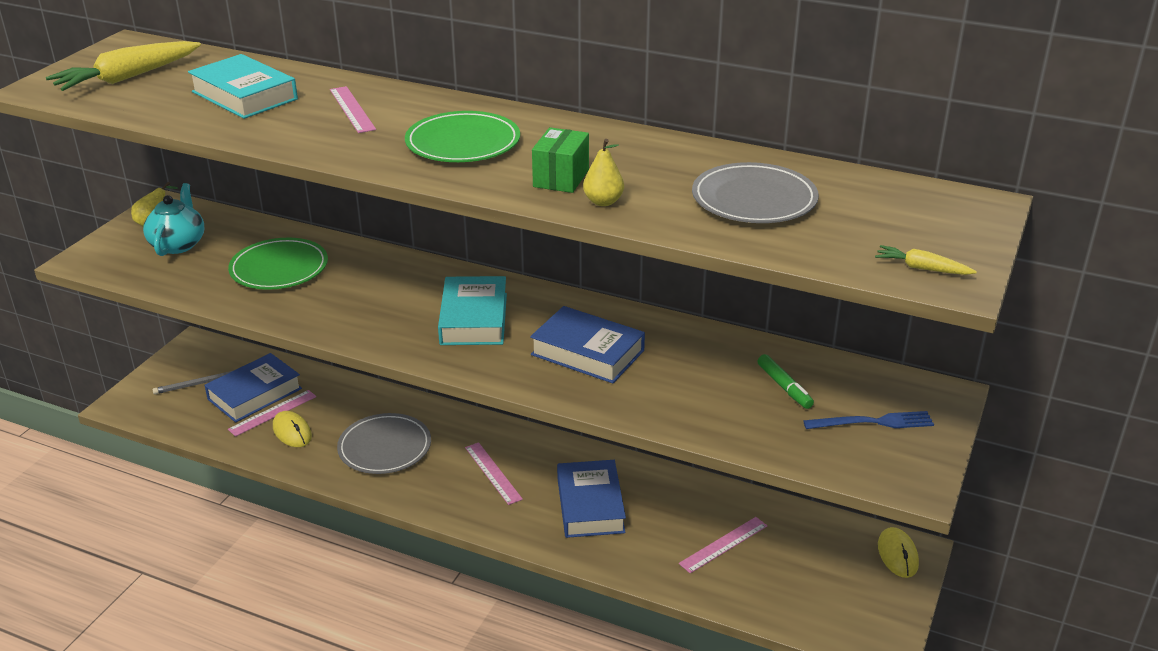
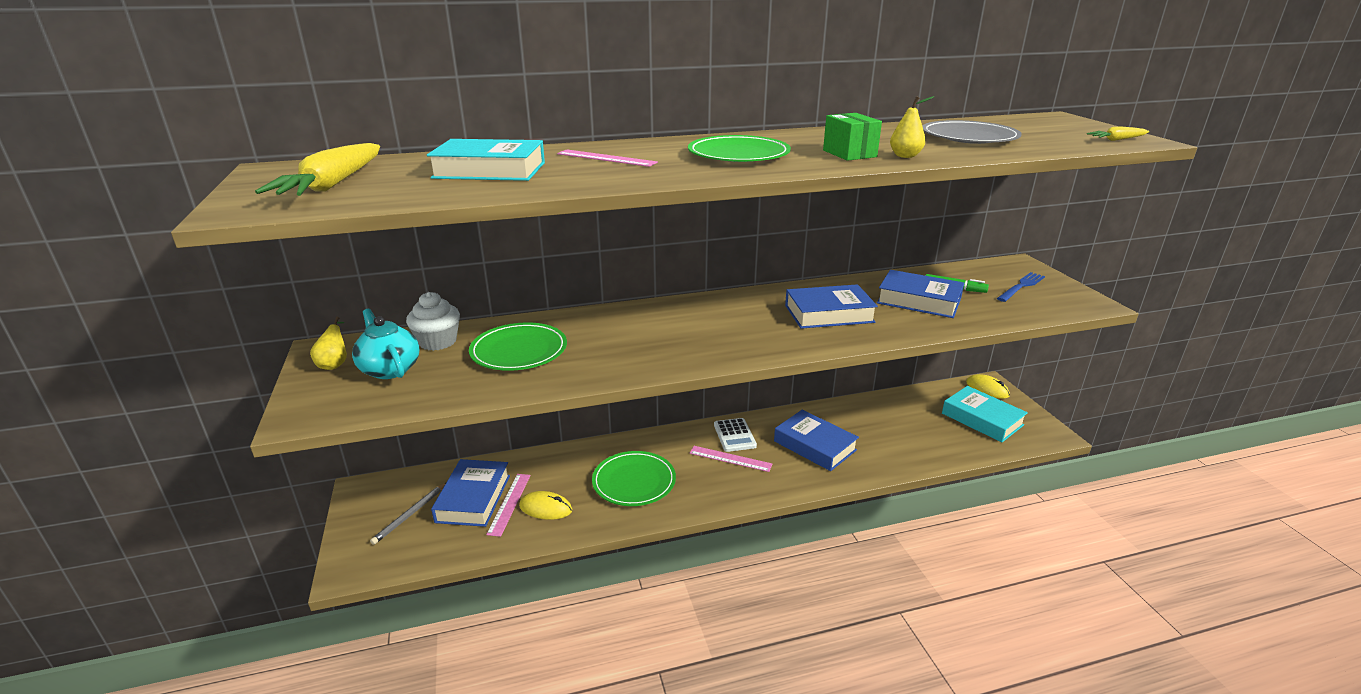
camera: 40 degrees left, 5 degrees down
(240, 233) = (437, 341): none -> white cupcake
(385, 447) = (634, 481): grey plate -> green plate
(474, 319) = (725, 324): turquoise book -> turquoise book (982, 419)
(530, 453) = (734, 435): none -> white calculator
(710, 382) = (919, 301): none -> blue book
(723, 544) = (911, 427): pink ruler -> none

